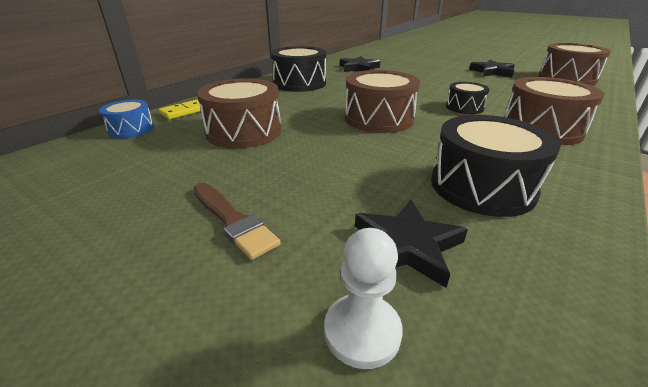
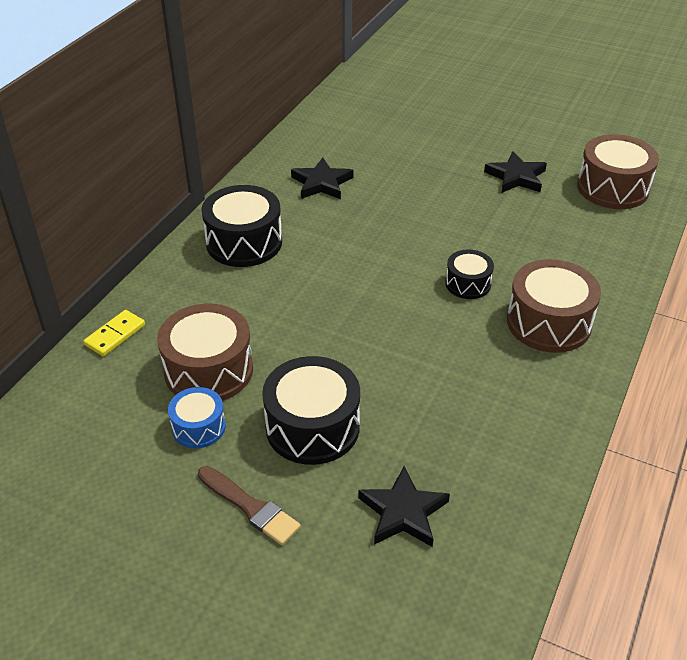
camera: 10 degrees left, 10 degrees up
(131, 129) = (68, 383): blue drum -> blue drum (198, 427)
(362, 331) = (375, 589): white pawn -> none
(378, 119) = (364, 323): brown drum -> none
(482, 186) = (471, 431): black drum -> black drum (312, 427)

